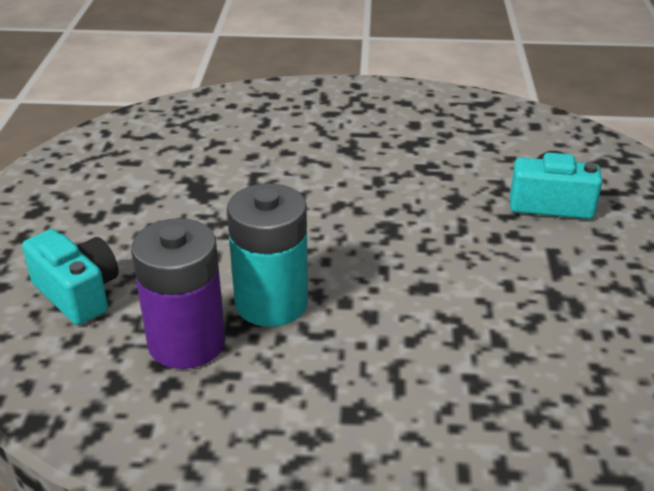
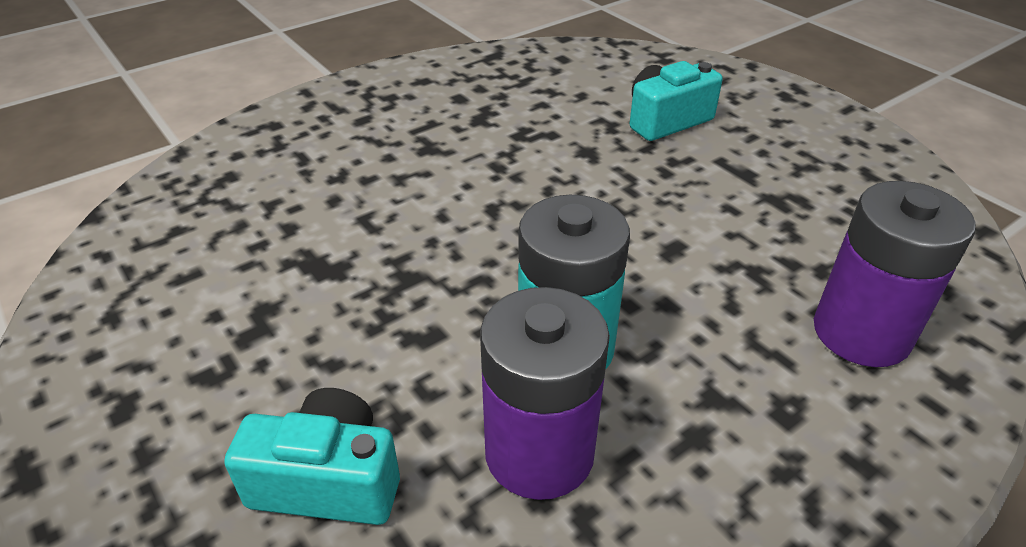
camera: 40 degrees left, 5 degrees up
(478, 405) = (861, 333): none -> purple battery

